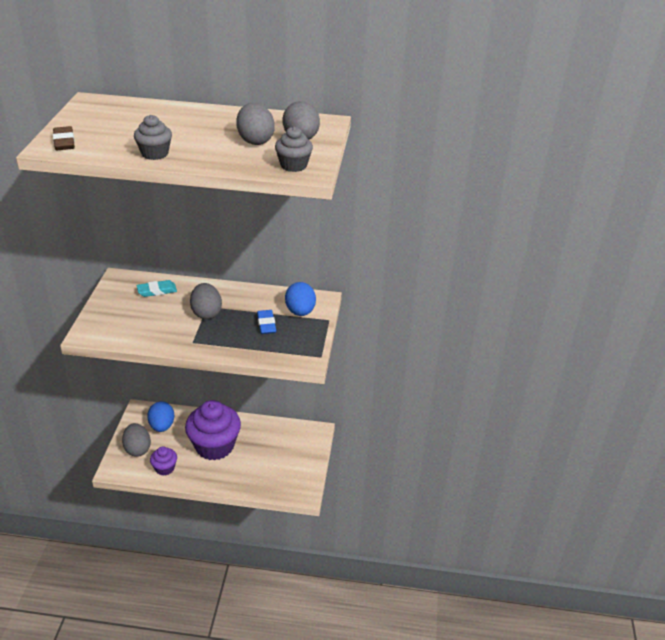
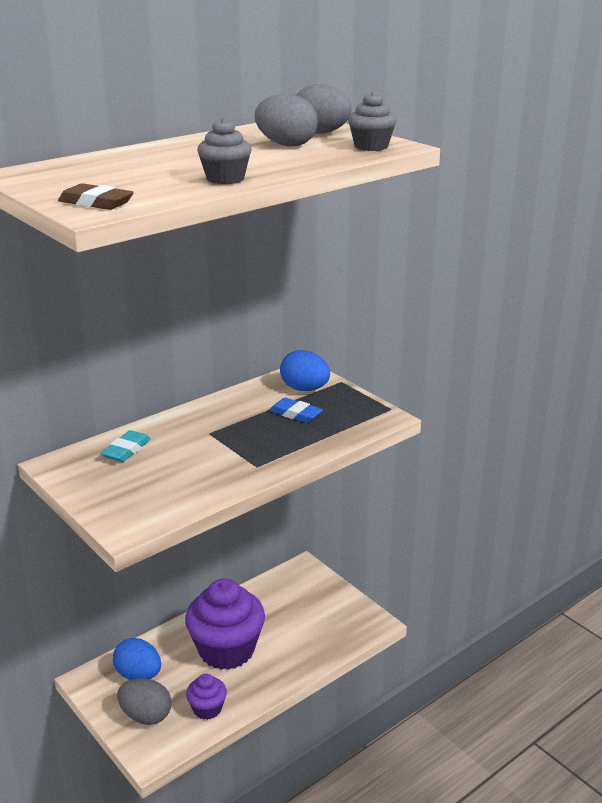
camera: 45 degrees left, 10 degrees down
(206, 313) = (220, 438): grey egg -> none

